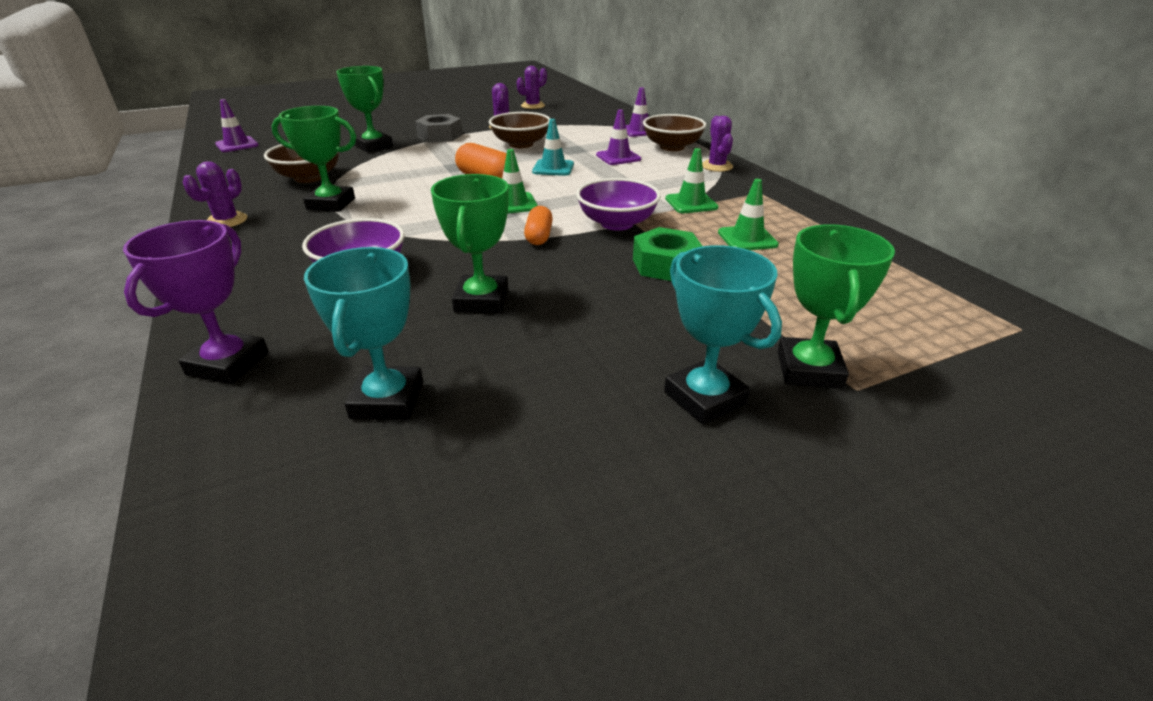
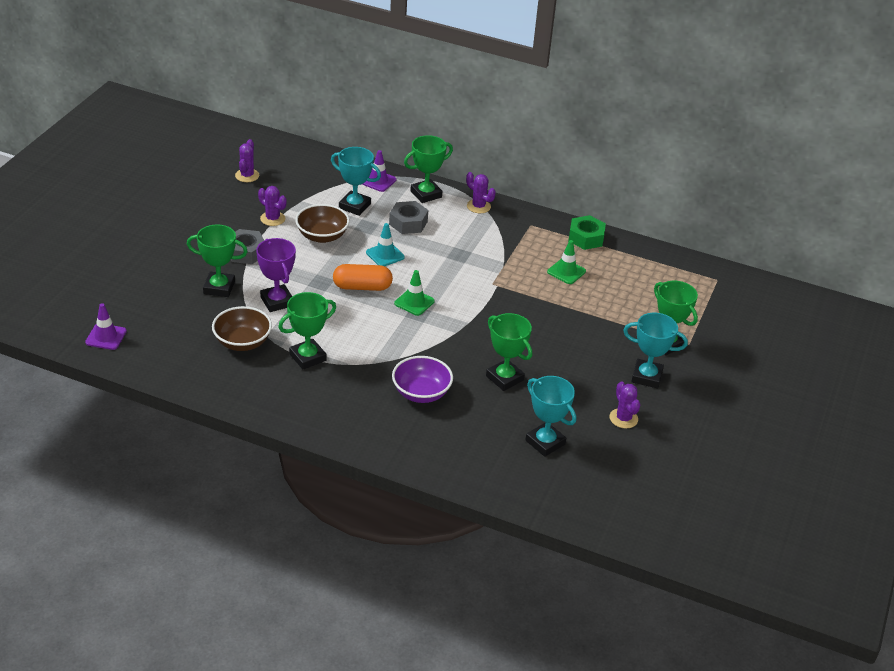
camera: 45 degrees left, 5 degrees up
(226, 221) = (273, 403): purple cactus -> purple cactus (623, 418)
(228, 364) = (458, 467): purple trophy -> purple trophy (277, 301)
(539, 236) = (467, 322): orange capsule -> none
(587, 137) = (354, 206): none -> turquoise trophy
(617, 223) = (491, 291): purple bowl -> none
(618, 157) = (408, 223): purple traffic cone -> grey nut
(666, 265) = (552, 311): green nut -> green nut (586, 238)
(672, 147) = (426, 194): brown bowl -> green trophy
(691, 203) = (507, 253): green traffic cone -> none

